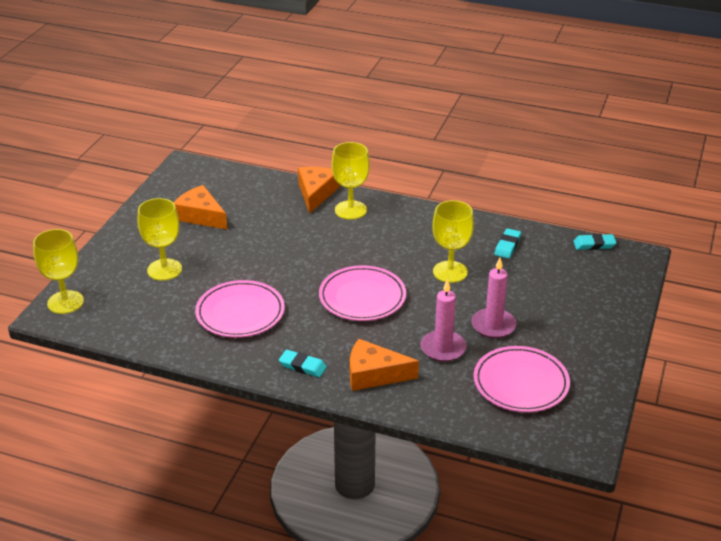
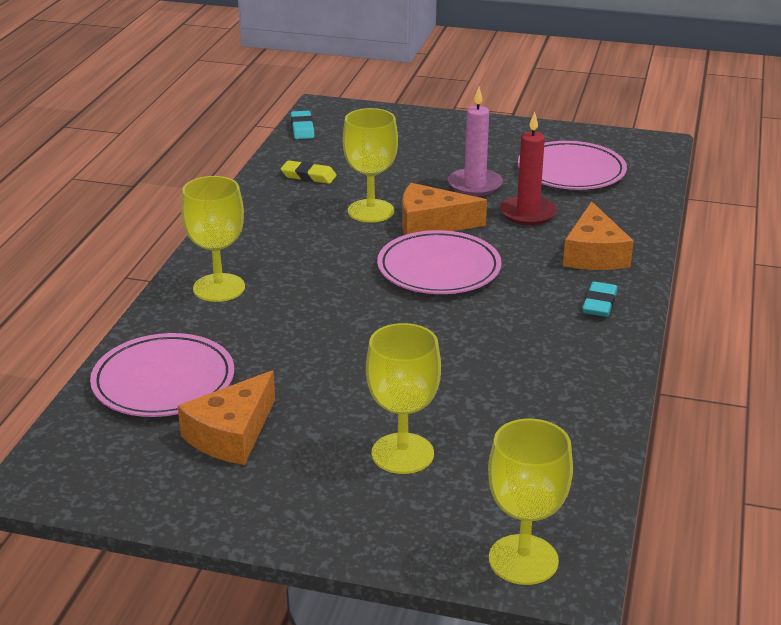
camera: 95 degrees left, 5 degrees down
(240, 313) = (500, 363): pink plate -> pink plate (163, 381)
(316, 193) = (167, 321): orange cheese -> orange cheese (431, 224)
(443, 348) = (528, 213): pink candle -> red candle
(507, 246) = (308, 176): turquoise eraser -> yellow eraser

